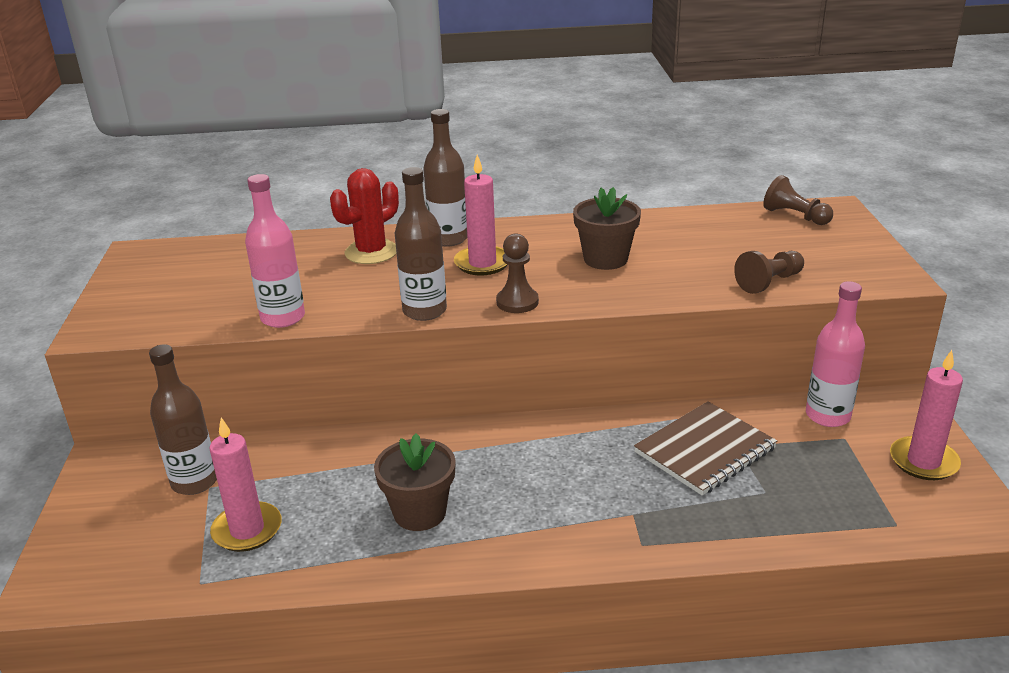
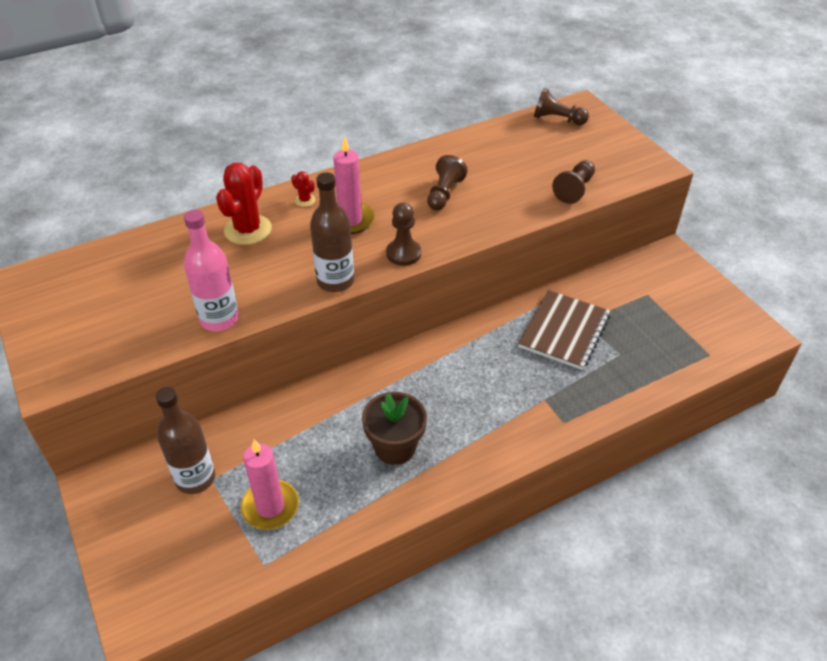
camera: 25 degrees left, 15 degrees up
(448, 239) = (305, 200): brown bottle -> red cactus
(605, 259) = (444, 193): brown flower pot -> brown pawn
(827, 416) = (628, 278): pink bottle -> none
(923, 461) = (703, 299): pink candle -> none

